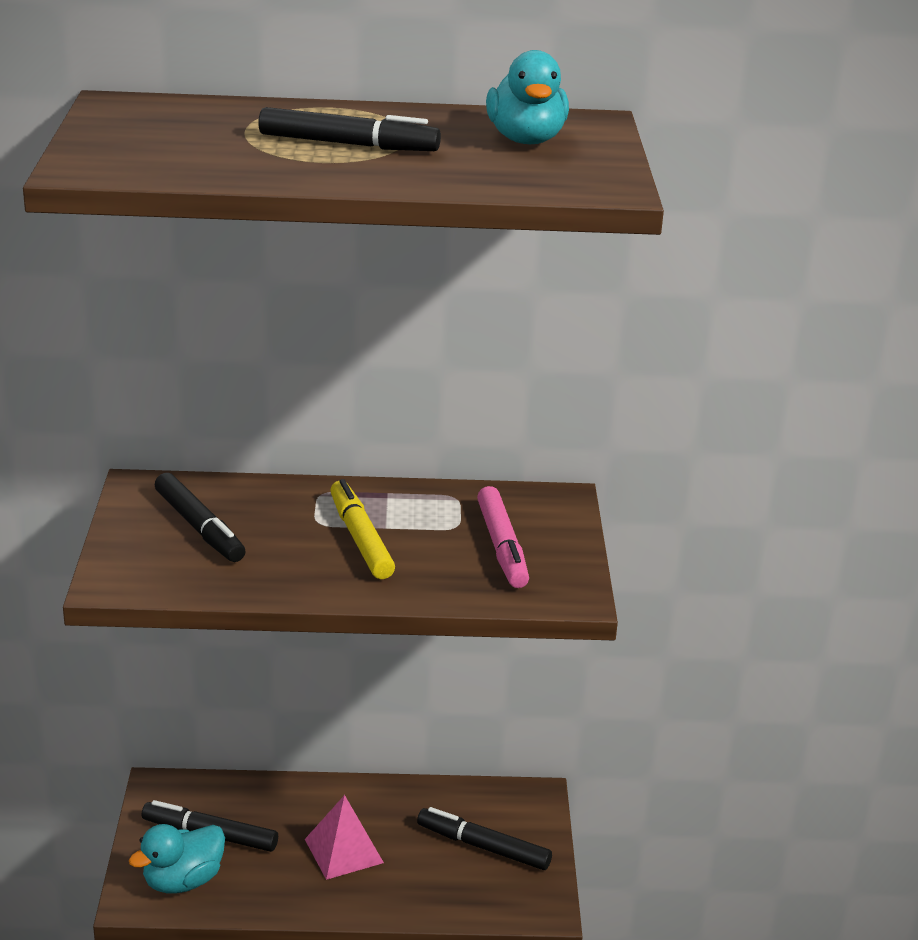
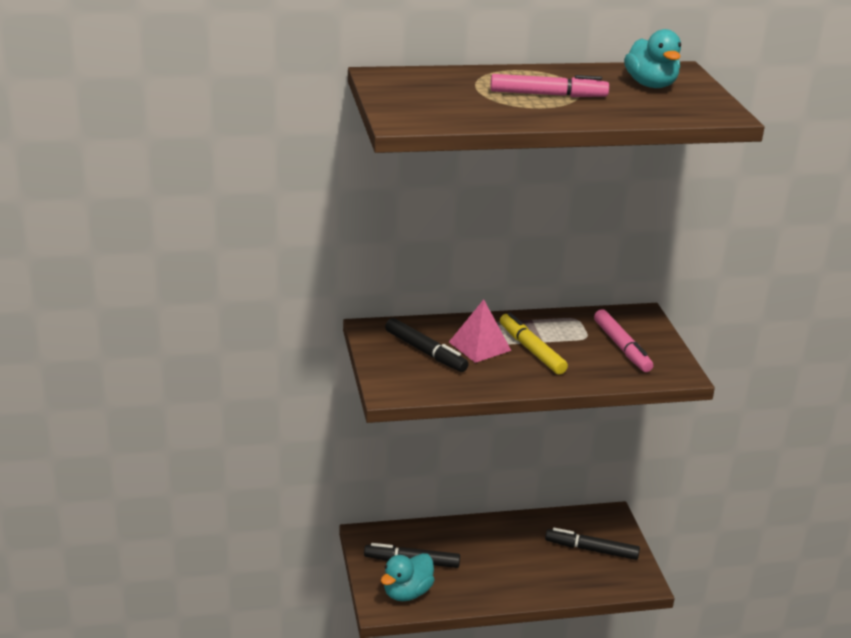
camera: 10 degrees left, 0 degrees up
(343, 851) = (503, 562): pink pyramid -> pink pyramid (479, 346)
(348, 144) = (548, 95): black marker -> pink marker

